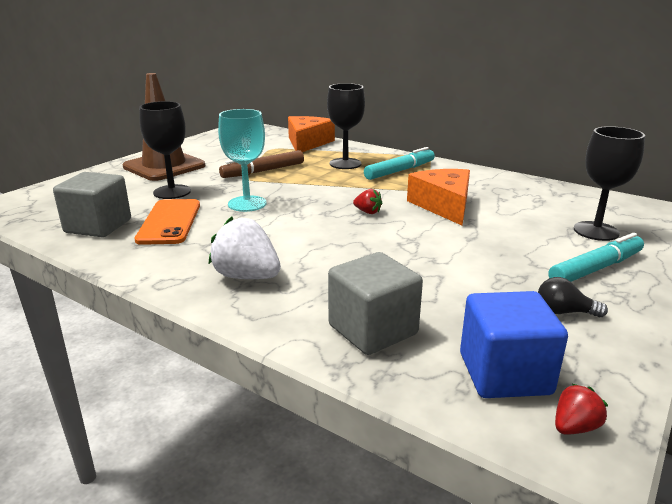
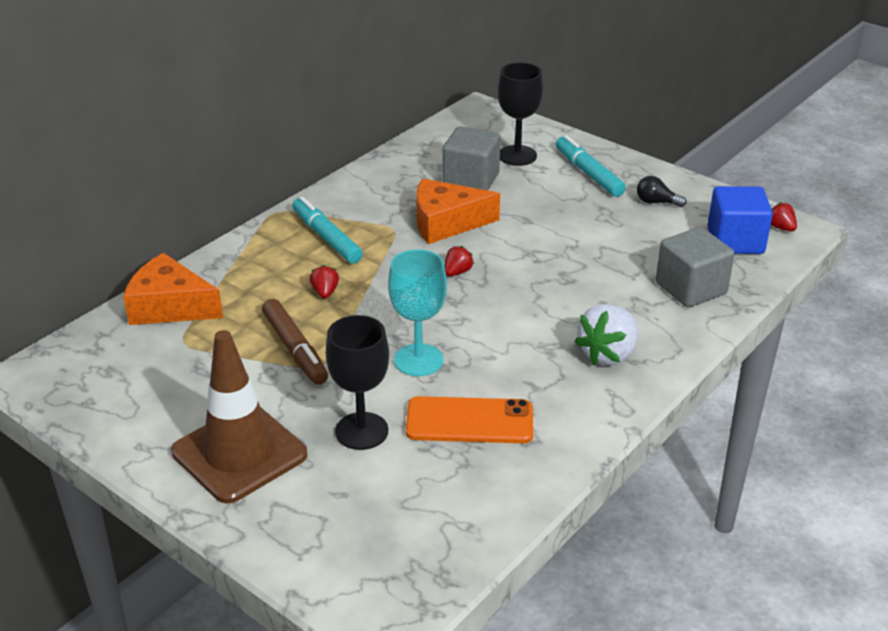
camera: 85 degrees left, 10 degrees up
(98, 226) = (476, 484): grey cube -> grey cube (471, 180)
(329, 174) = (325, 292): none -> red strawberry
(345, 164) = (284, 277): black goblet -> none
(564, 312) = (656, 202): black light bulb -> black light bulb turned 90 degrees clockwise

